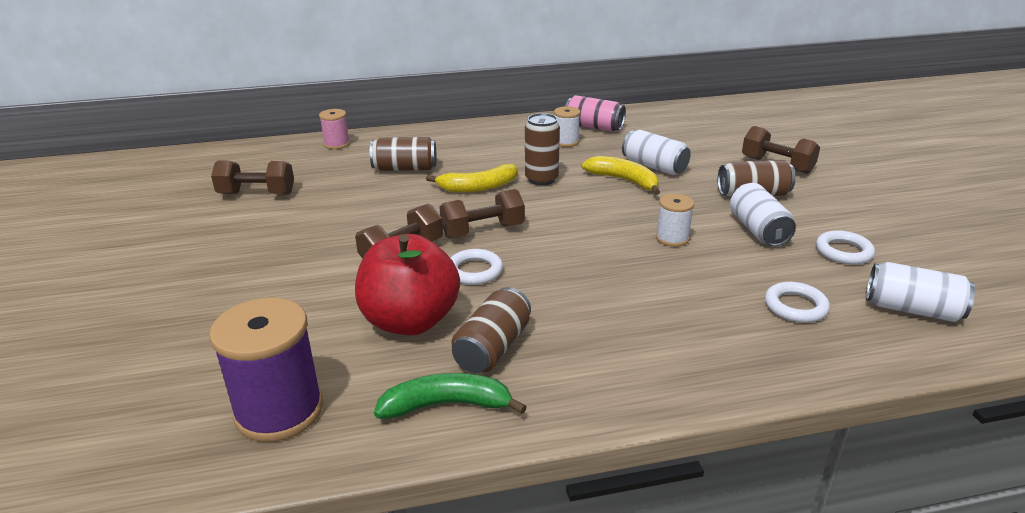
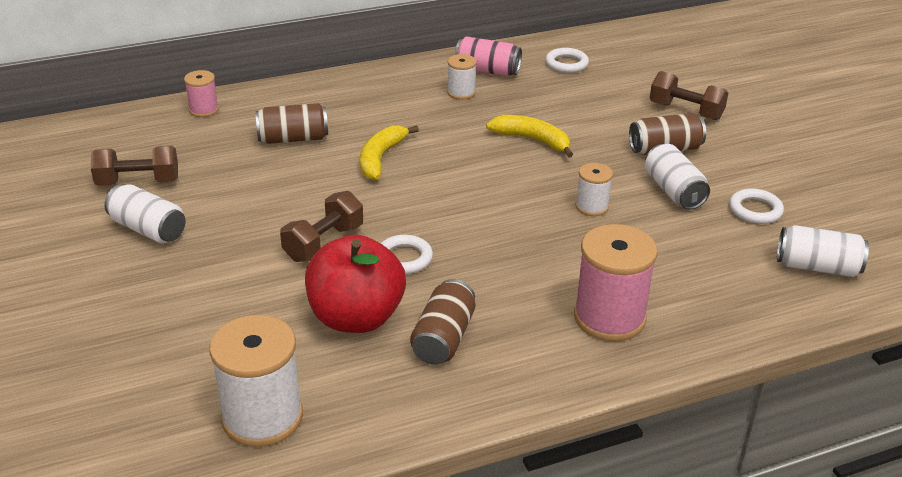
camera: 10 degrees left, 5 degrees up
(279, 411) = (262, 417): purple spool -> white spool
(447, 405) = (416, 397): green banana -> none
(478, 187) = (380, 158): yellow banana -> yellow banana turned 135 degrees clockwise
(482, 231) = (400, 211): brown dumbbell -> none
(541, 179) = (445, 143): brown can -> none
(654, 166) = (561, 120): white can -> white can (148, 229)
(674, 342) = (609, 318): none -> pink spool
(795, 306) = (714, 272): white ring -> white ring (566, 64)

